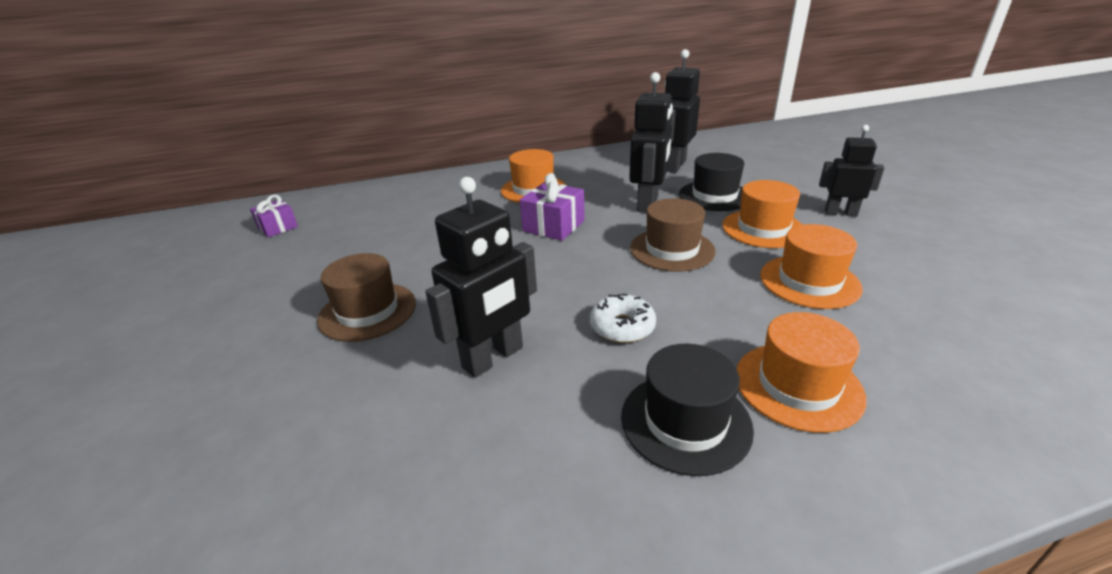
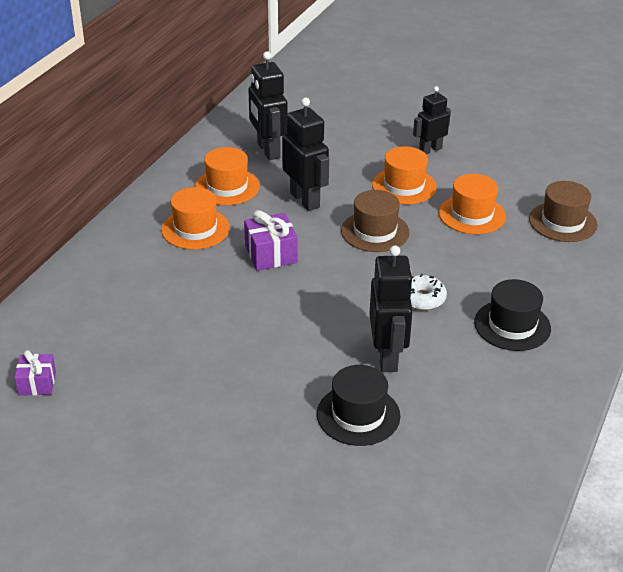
camera: 50 degrees left, 5 degrees up
(368, 311) = (265, 384): brown hat -> brown hat (562, 222)
(714, 196) = (338, 170): black hat -> black hat (358, 415)
(798, 385) = (532, 279): orange hat -> orange hat (227, 187)

